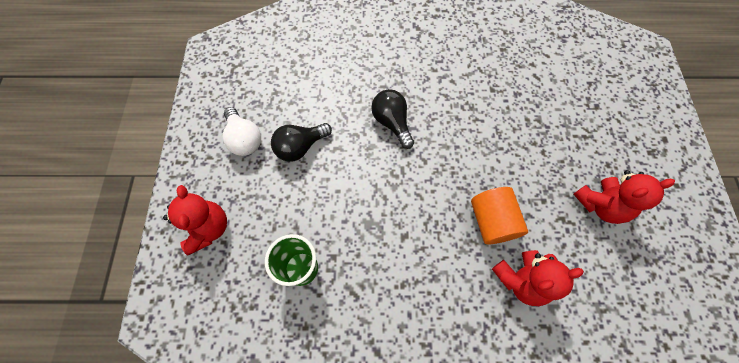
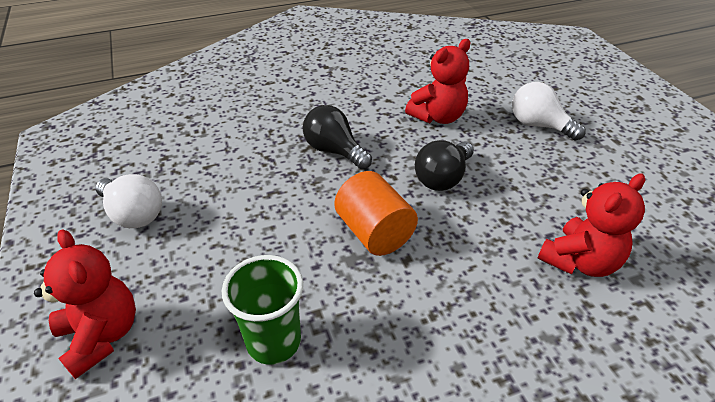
camera: 20 degrees left, 25 degrees down
(300, 147) = (220, 203): black light bulb -> black light bulb (443, 178)
(492, 221) = (508, 213): orange cylinder -> orange cylinder (374, 232)
(559, 145) = (539, 125): none -> white light bulb
(600, 205) = (617, 165): red teddy bear -> red teddy bear (438, 117)

